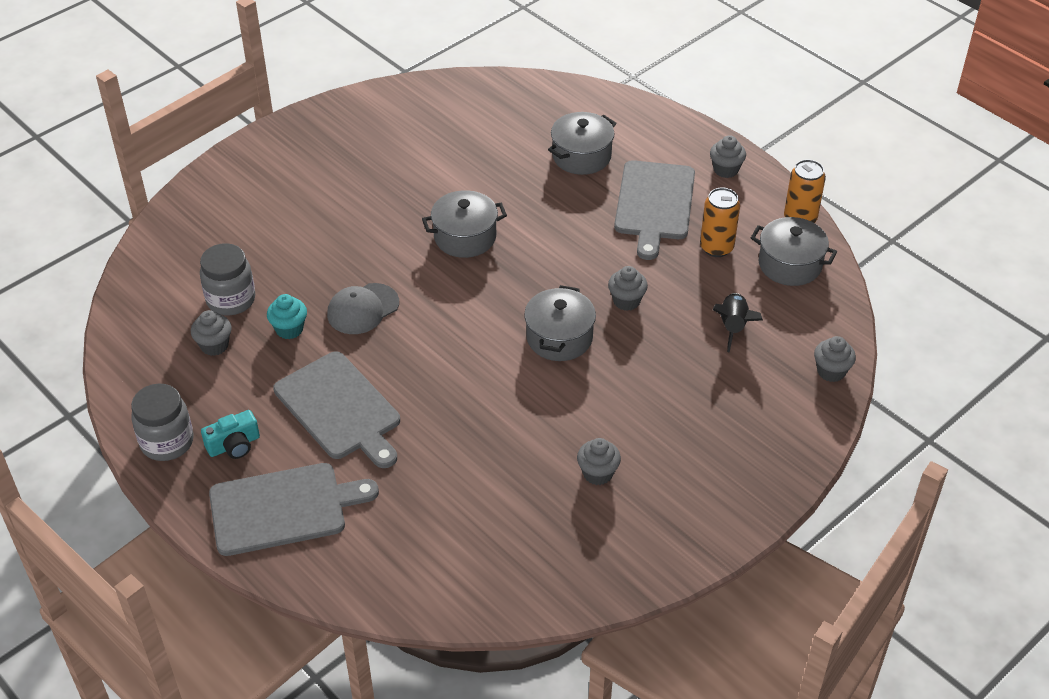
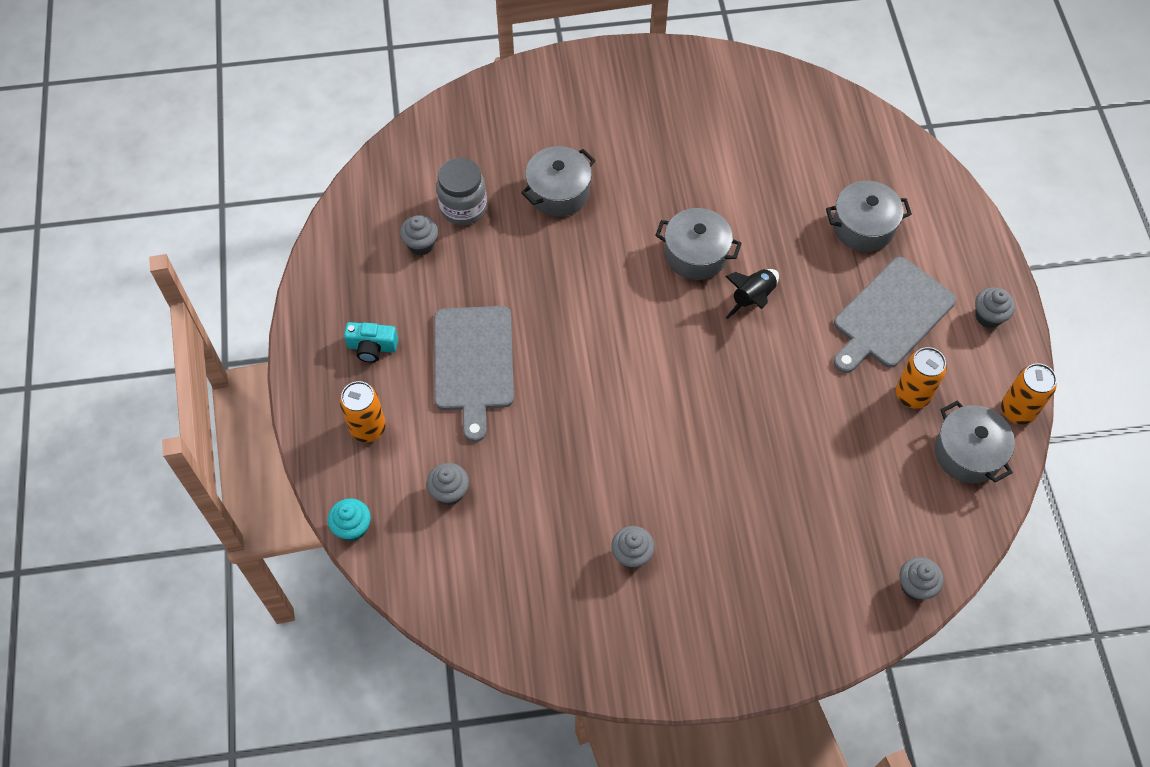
camera: 35 degrees right, 15 degrees up
(167, 442) = (326, 314): grey jar -> none
(283, 508) = (368, 428): grey cutting board -> orange can
(289, 329) = (488, 263): turquoise cupcake -> turquoise cupcake (352, 527)
(363, 309) = (559, 278): grey cap -> none
(559, 338) = (700, 403): grey pot -> grey pot (558, 192)
(626, 301) = (786, 402): grey cupcake -> grey cupcake (449, 492)
(733, 327) = (862, 486): black rocket -> black rocket (752, 298)

